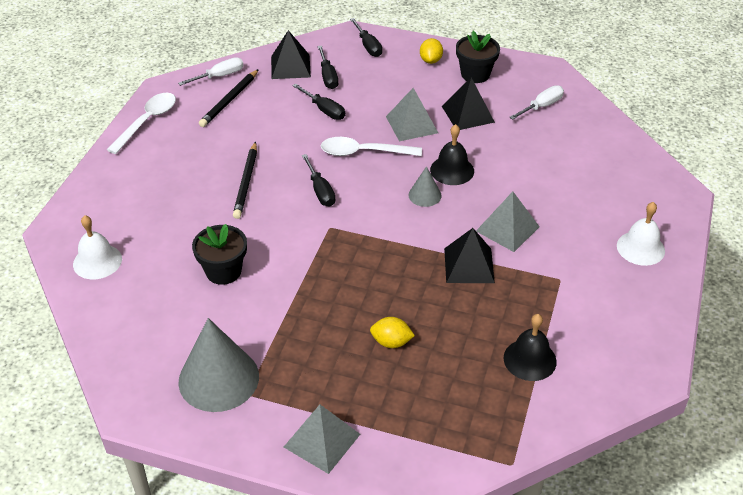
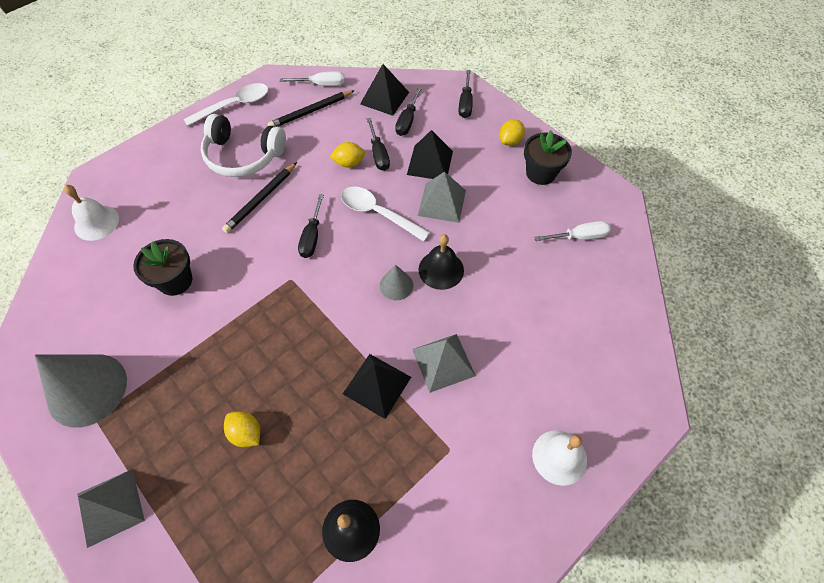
camera: 30 degrees right, 15 degrees up
(196, 157) = (243, 156): none -> white headphones
(303, 126) = (349, 163): none -> yellow lemon
(468, 114) = (501, 214): black pyramid -> black pyramid (430, 163)

